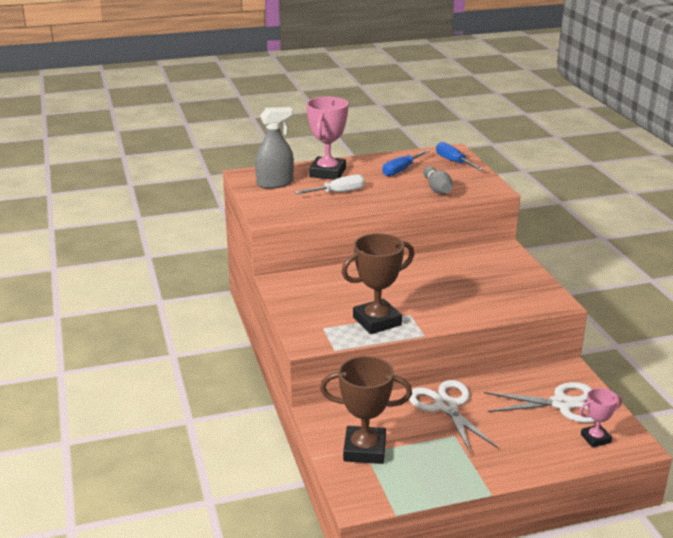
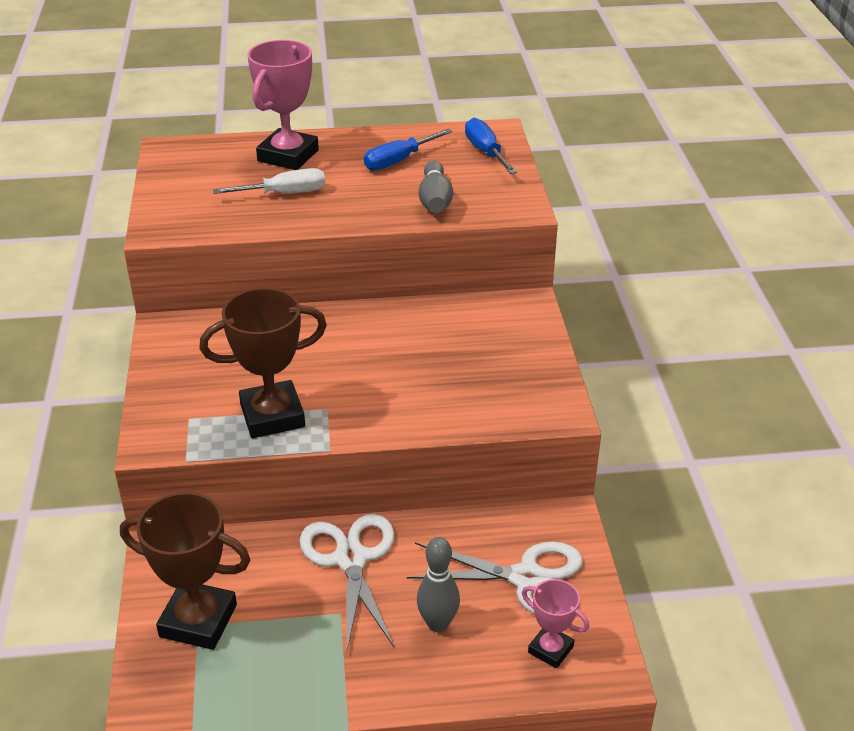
camera: 10 degrees right, 10 degrees up
(275, 183) = (202, 168): grey spray bottle -> none
(519, 433) = (438, 624): none -> grey bowling pin
(595, 438) = (550, 649): pink trophy -> pink trophy turned 45 degrees clockwise

